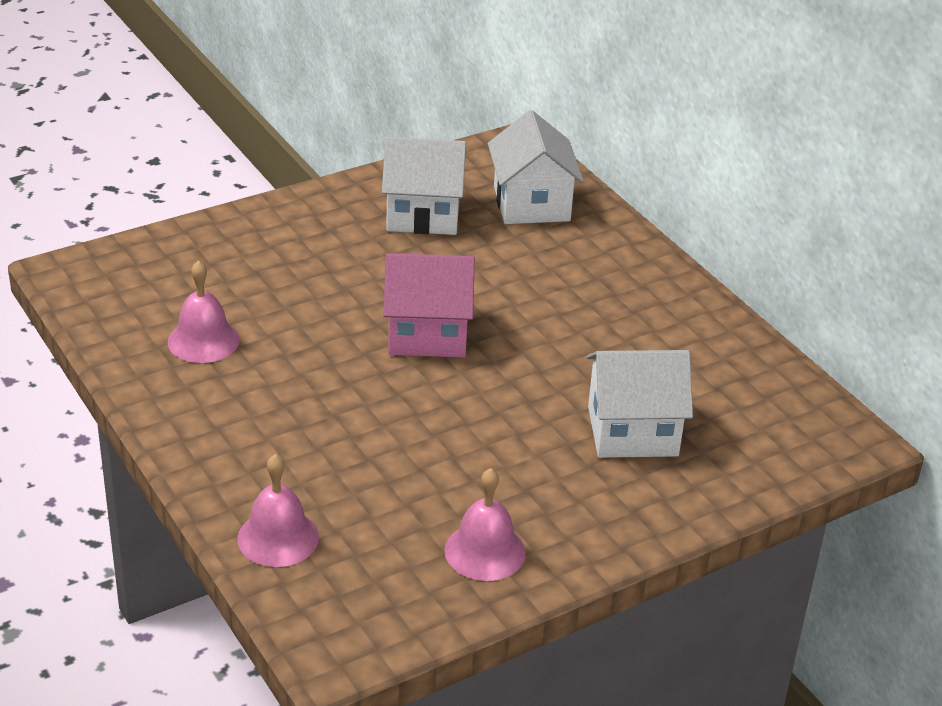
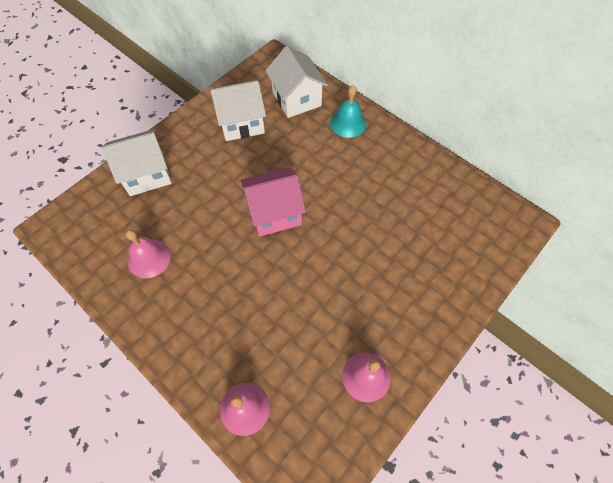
camera: 15 degrees left, 25 degrees up
(606, 252) = (348, 123): none -> turquoise bell
(632, 431) = (410, 253): white house -> white house (146, 174)

